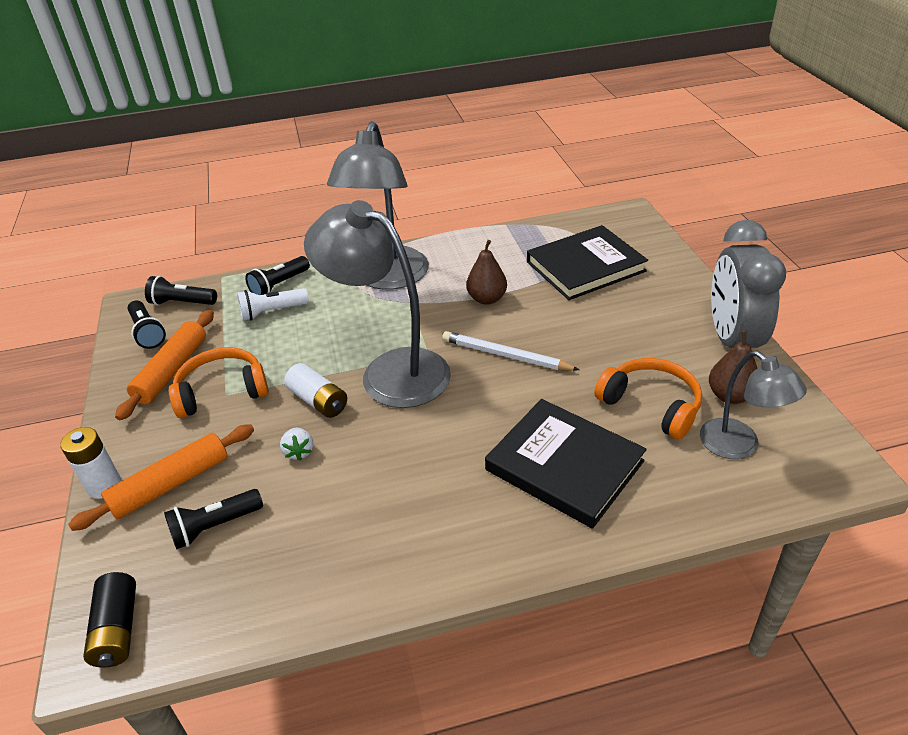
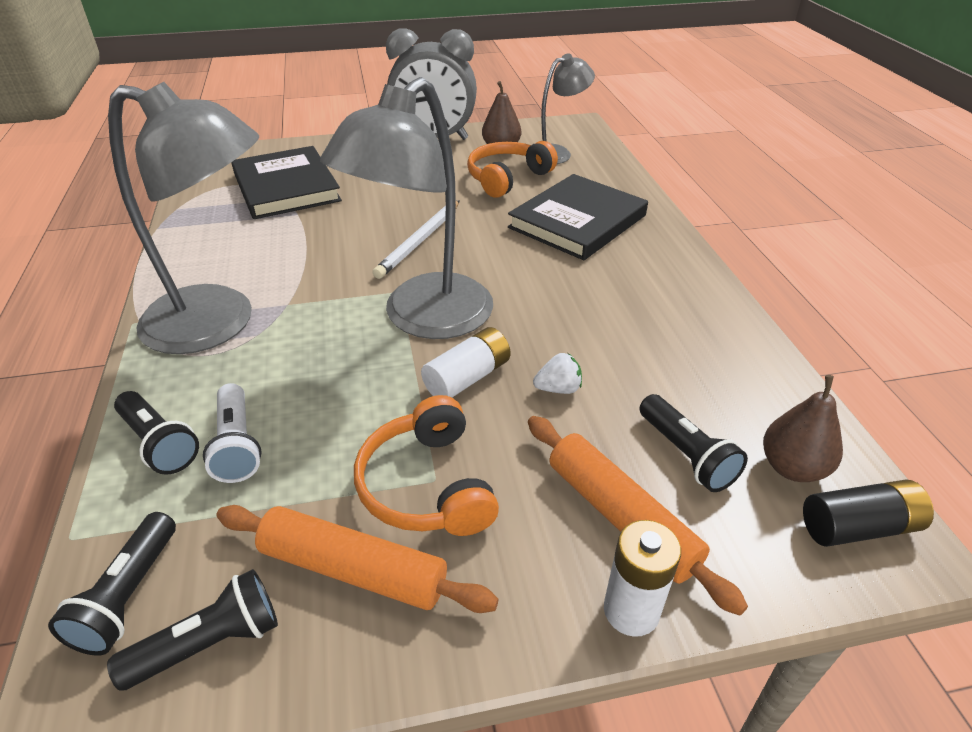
camera: 90 degrees left, 0 degrees up
(487, 299) = (312, 248): brown pear -> brown pear (792, 467)

